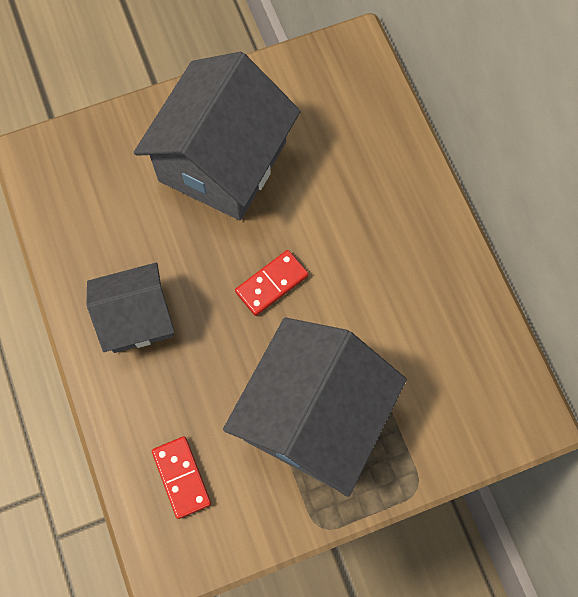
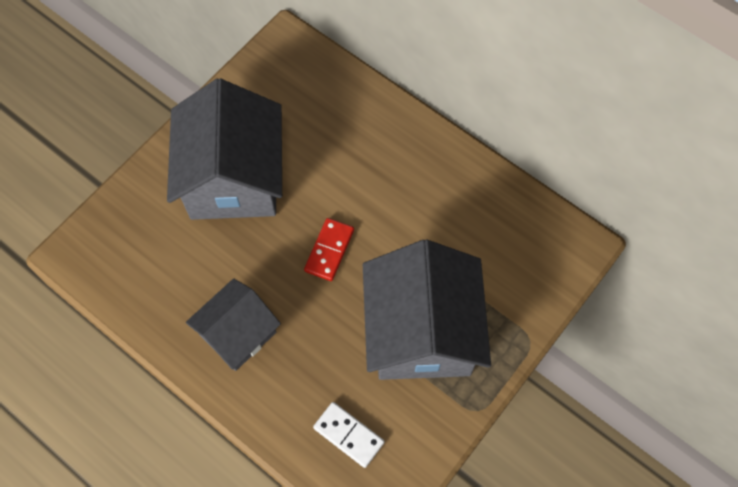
camera: 30 degrees left, 5 degrees down
(181, 477) = (348, 435): red domino -> white domino

